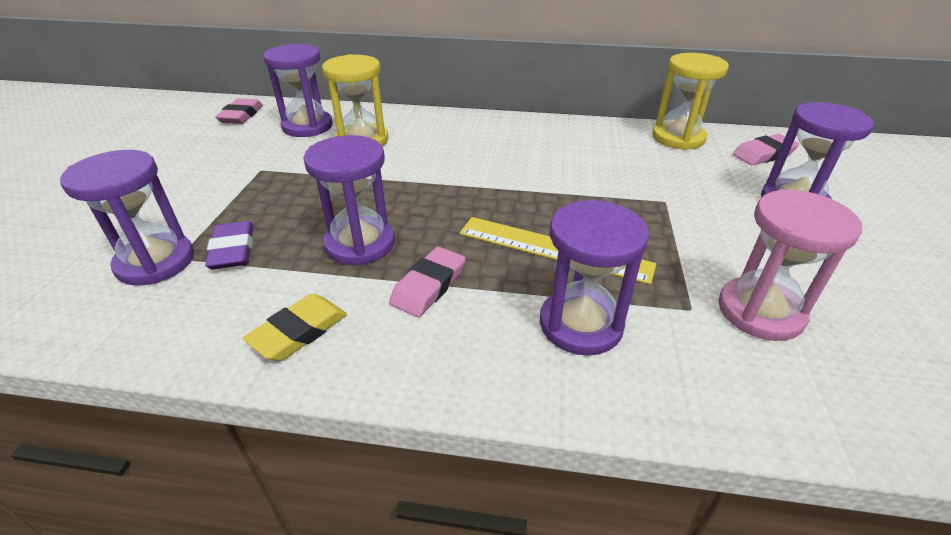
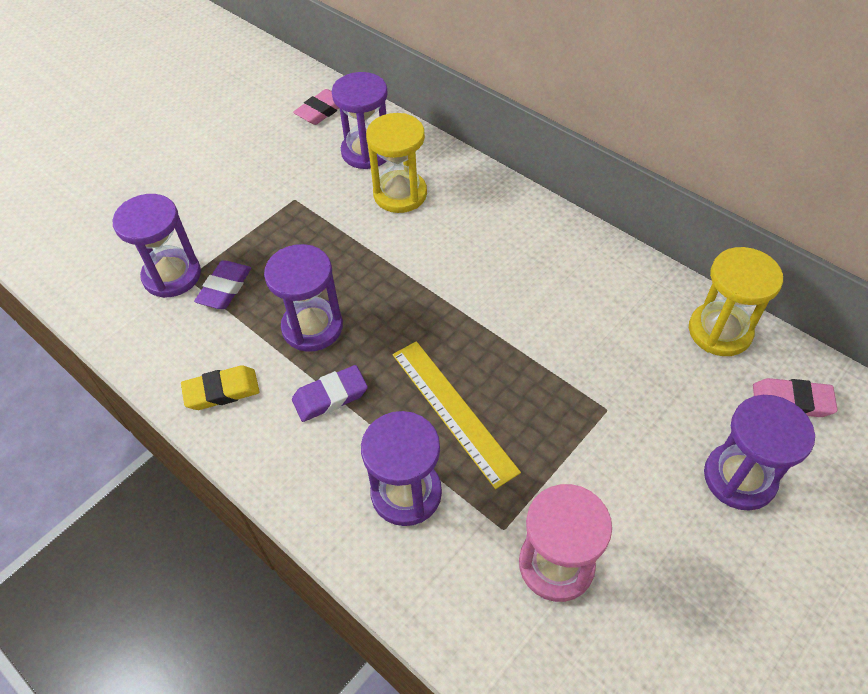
camera: 35 degrees right, 15 degrees up
(429, 286) = (330, 396): pink eraser -> purple eraser

